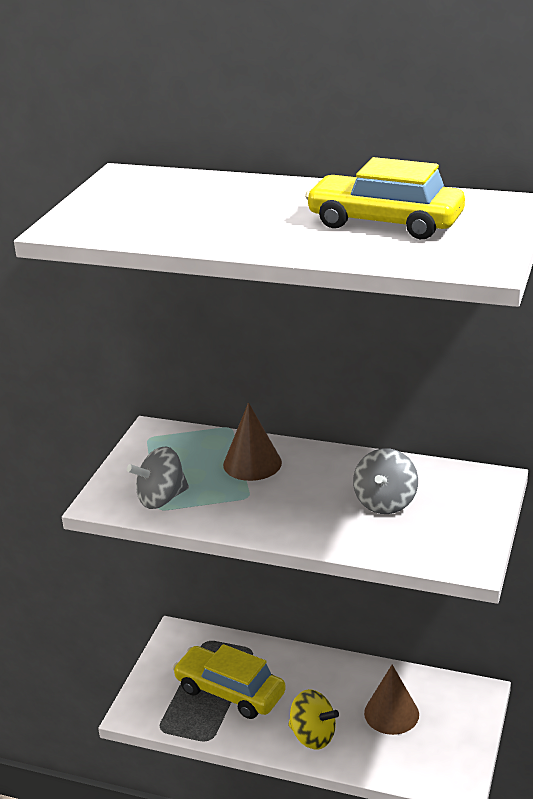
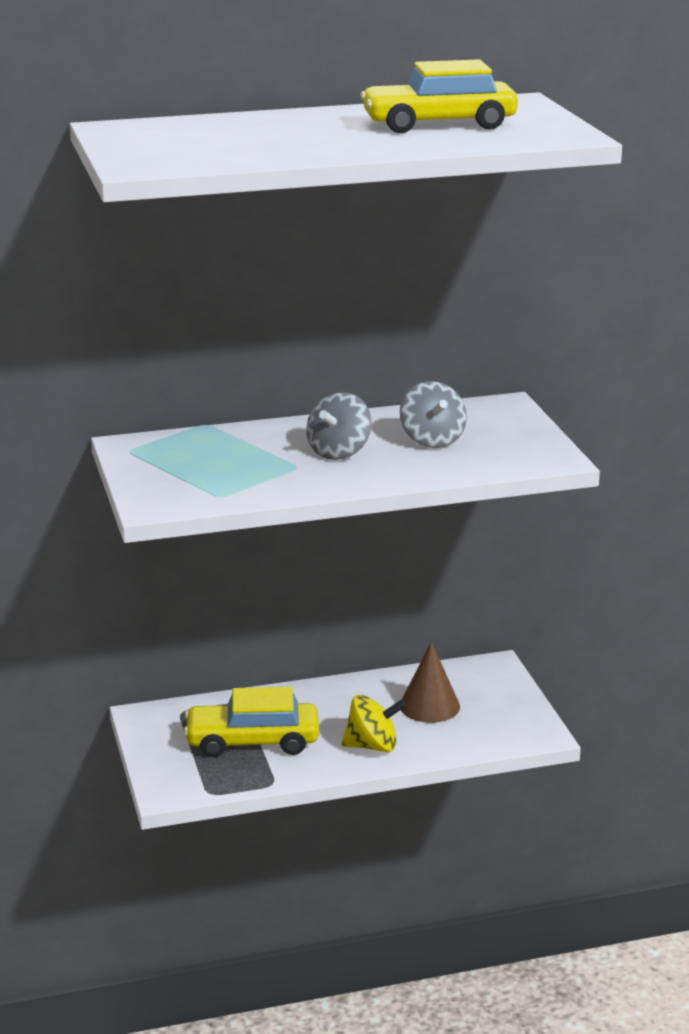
camera: 35 degrees left, 5 degrees down
(161, 499) = (212, 488): grey spinning top -> grey spinning top (339, 452)
(252, 463) = (268, 443): brown cone -> none

